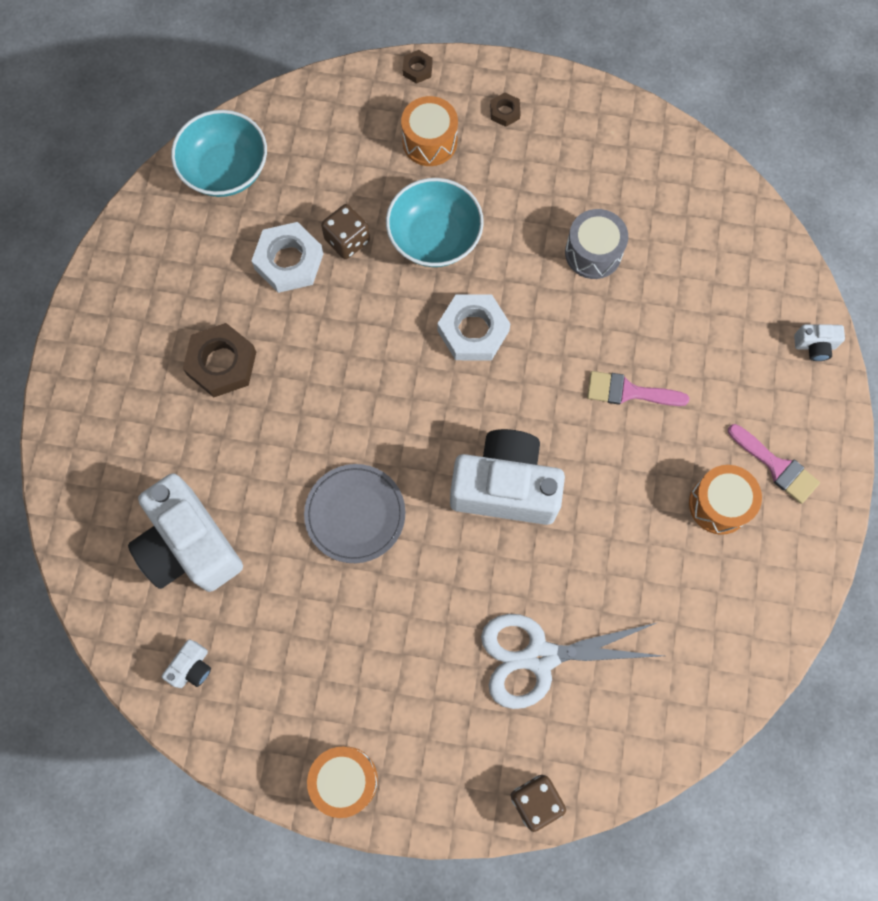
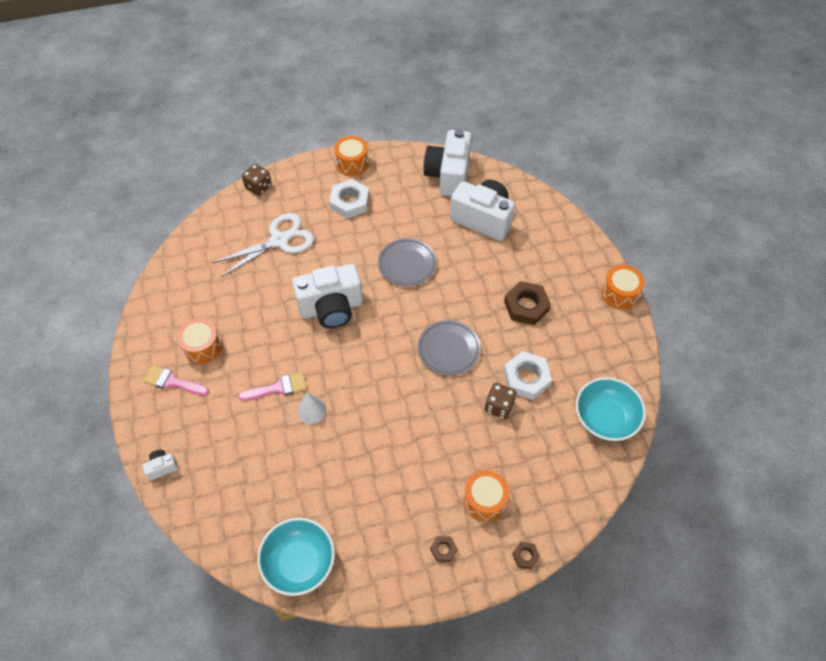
camera: 155 degrees right, 15 degrees down
(78, 324) = (619, 294): none -> orange drum
(192, 667) = (448, 175): white camera -> white camera, size x2.42
(368, 346) = (448, 349): none -> grey plate
(434, 238) = (444, 432): turquoise bowl -> turquoise bowl (299, 562)
(473, 331) = (390, 384): white nut -> white nut (350, 202)
(593, 253) = (334, 468): grey drum -> none
(594, 340) = (312, 410): none -> white cone

